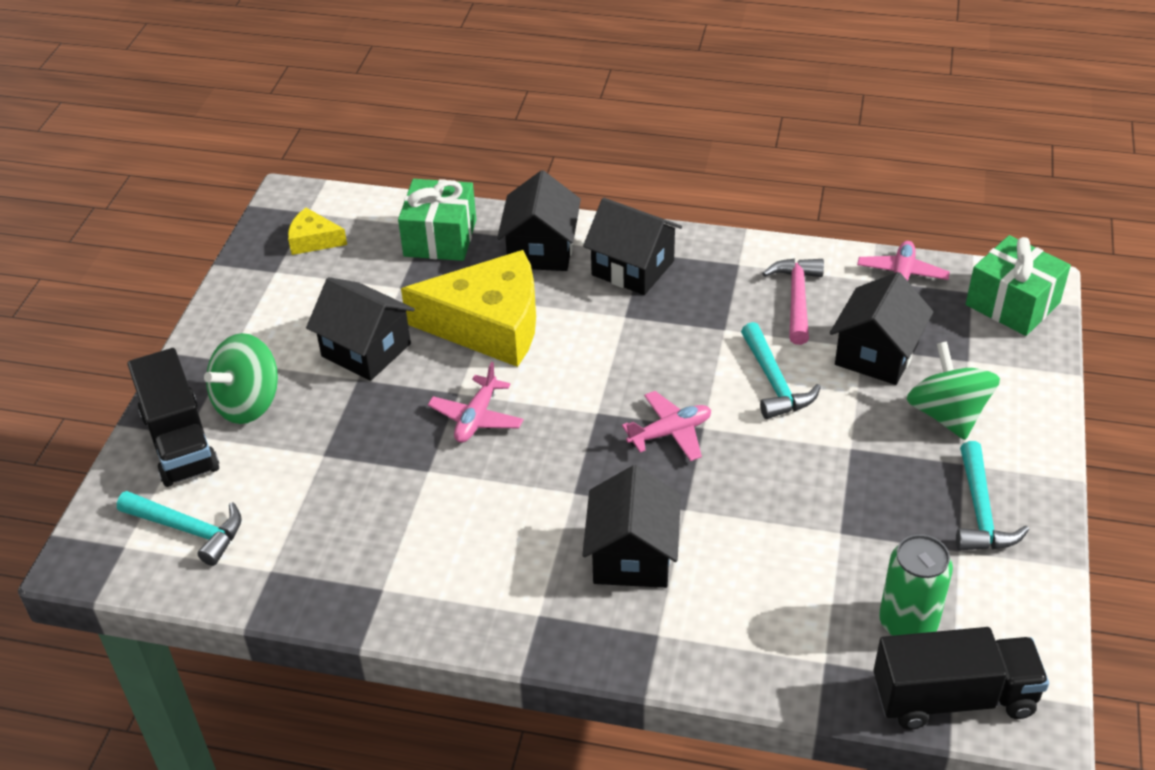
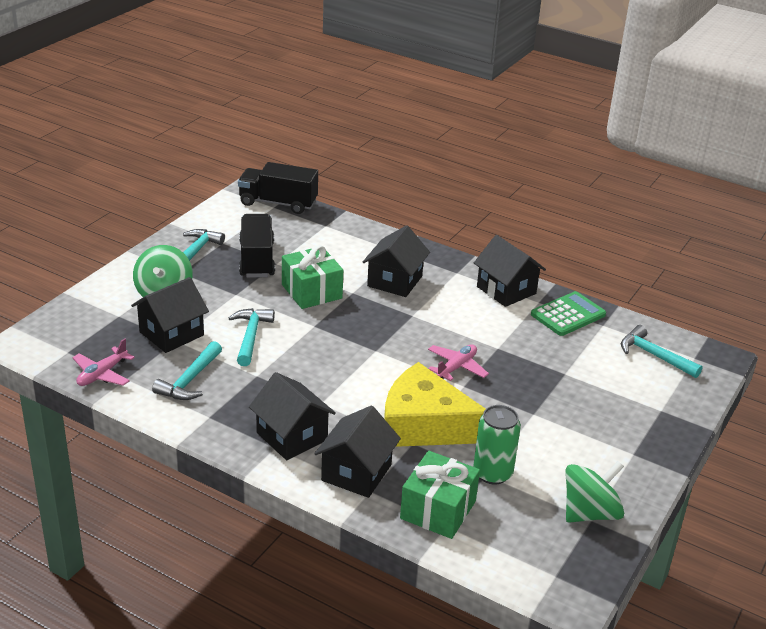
camera: 165 degrees left, 10 degrees down
(179, 442) = (665, 406): black truck -> black truck (257, 259)
(248, 403) = (616, 418): green spinning top -> green spinning top (589, 513)
(313, 240) = (554, 541): yellow cheese -> none
(329, 574) = (568, 315): none -> green calculator
(366, 350) = (523, 432): black house -> black house (506, 290)
(670, 433) = (336, 328): pink plane -> none
(796, 299) = (190, 380): pink hammer -> turquoise hammer
(907, 623) = (274, 227): green can -> green can (492, 473)
(1012, 304) = (50, 337): green gift -> green gift (311, 291)

